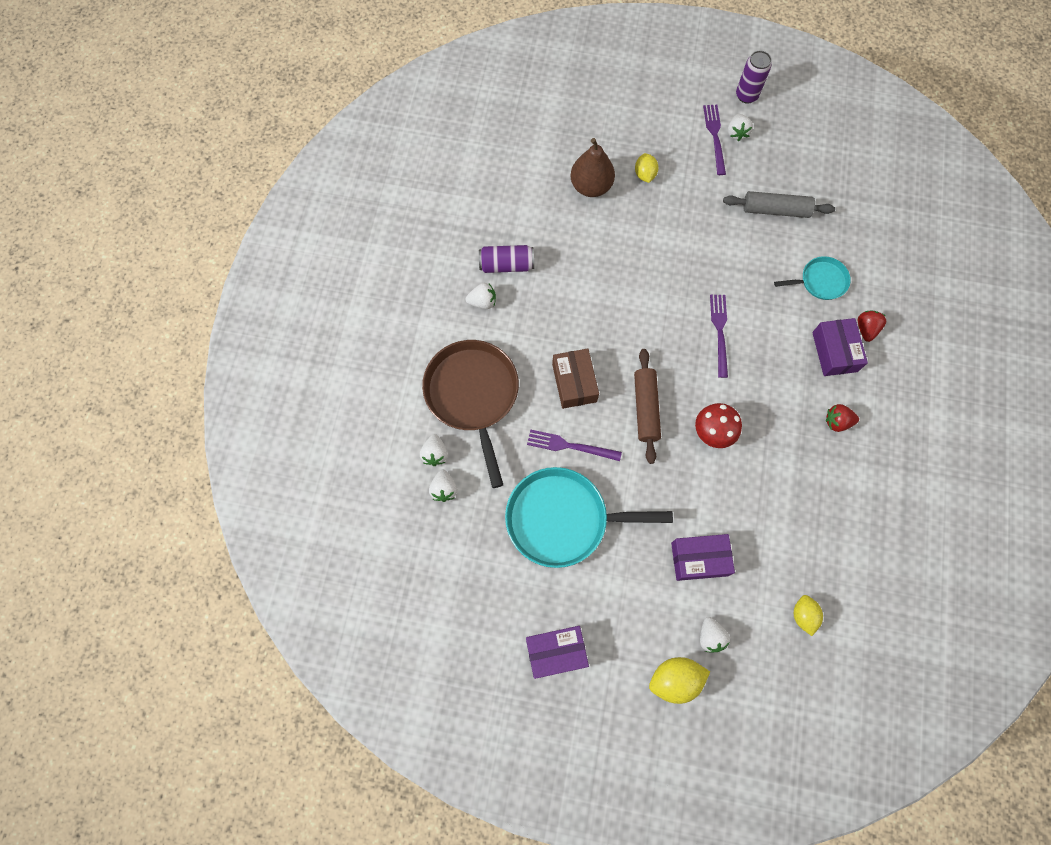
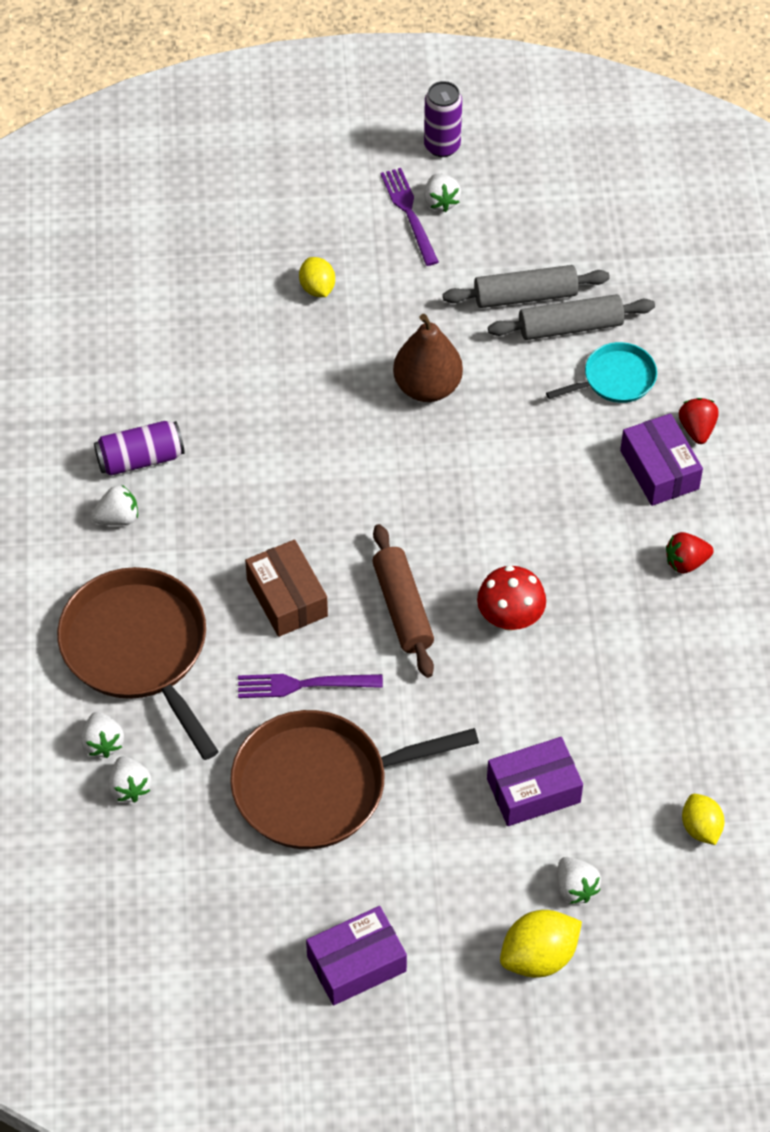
camera: 15 degrees left, 15 degrees down
(562, 519) = (318, 785): turquoise pan -> brown pan
(591, 186) = (240, 322): brown pear -> brown pear (427, 387)
(719, 331) = (485, 480): purple fork -> none
(800, 238) = (570, 327): none -> grey rolling pin

